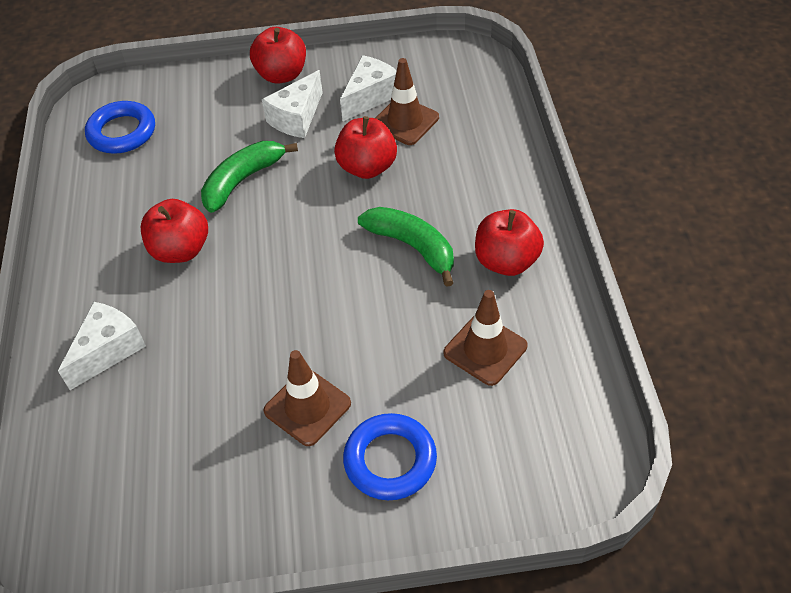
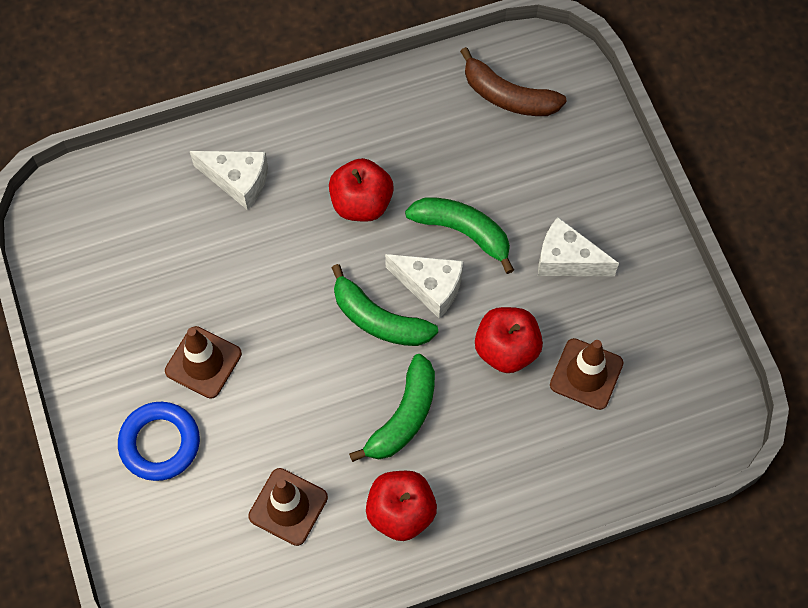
camera: 75 degrees right, 15 degrees up
(122, 132) = (508, 96): blue ring -> brown banana
(281, 75) = (633, 226): red apple -> none
(308, 252) = (378, 319): none -> green banana
(370, 97) = (618, 328): white cheese -> white cheese (430, 287)

